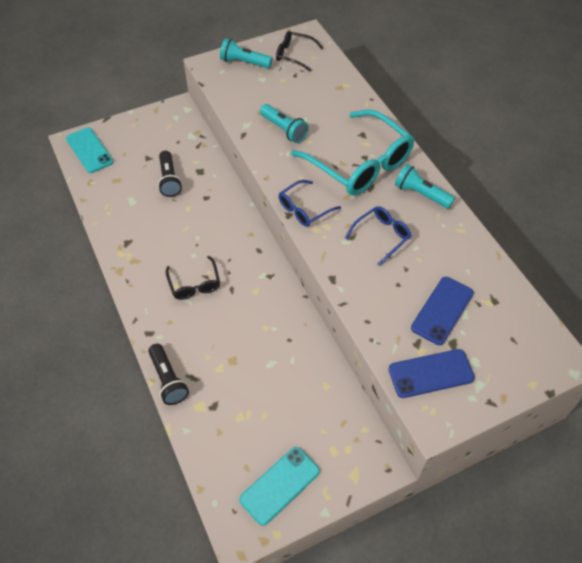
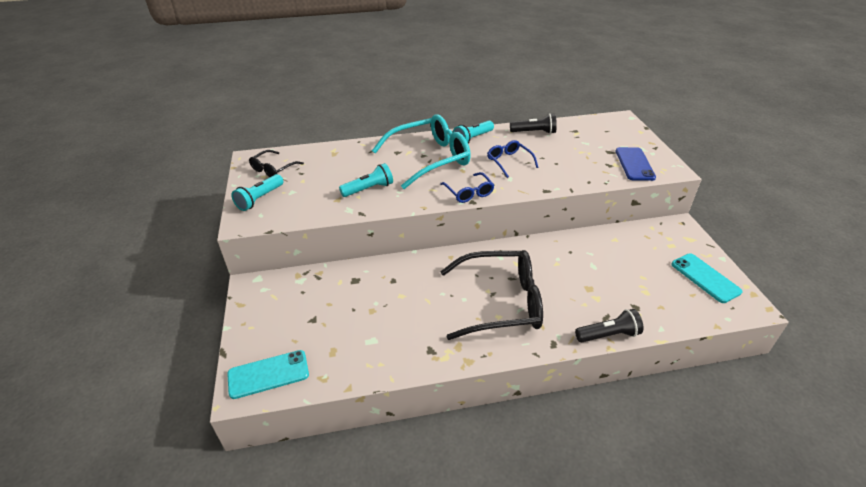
camera: 75 degrees left, 15 degrees down
(169, 180) = (356, 305): black flashlight -> black flashlight (534, 132)
(194, 284) = (500, 302): black glasses -> black glasses, size x2.03
(442, 310) = (582, 150): blue phone -> none

